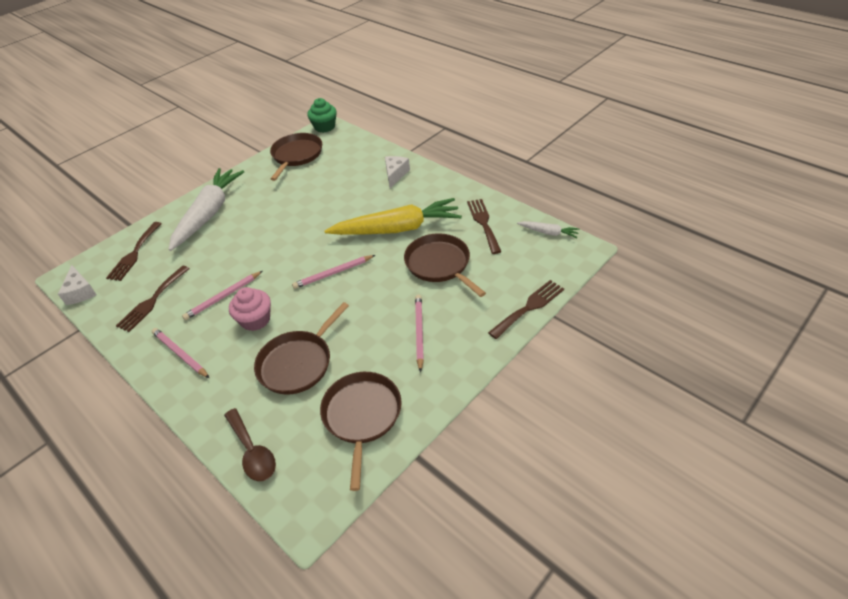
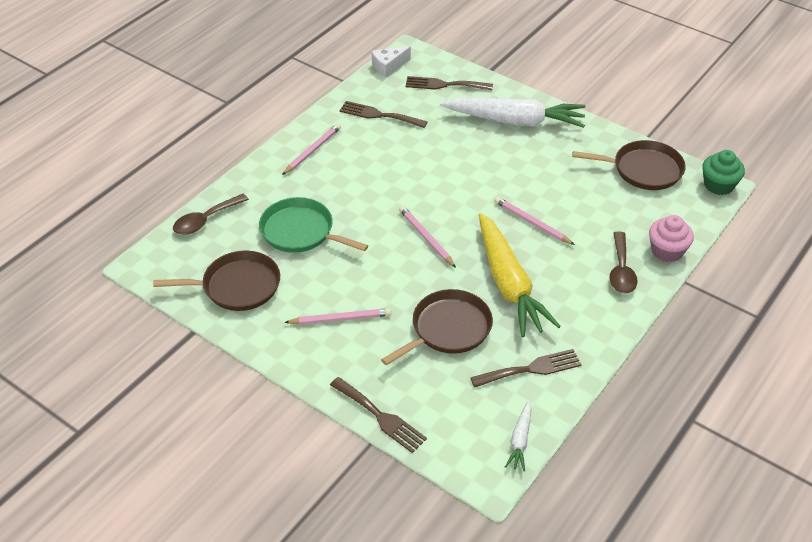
camera: 80 degrees right, 0 degrees up
(223, 297) = (386, 162): pink pencil -> pink pencil (532, 223)
(255, 320) = (356, 191): pink cupcake -> pink cupcake (667, 251)
(298, 363) = (300, 232): brown pan -> green pan
(395, 174) = (621, 271): white cheese -> brown spoon

